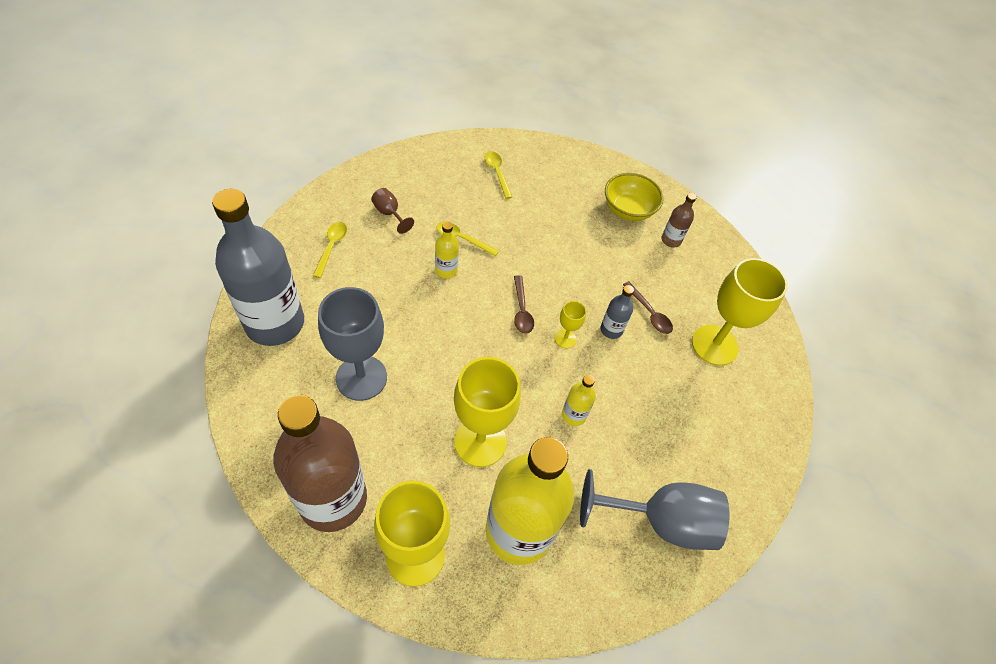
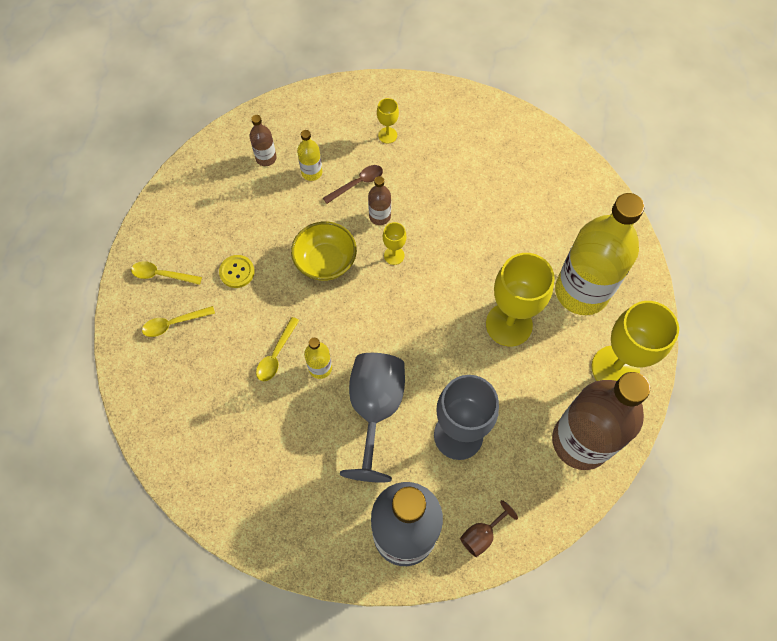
camera: 85 degrees left, 10 degrees up
(331, 247) = (296, 493): yellow spoon -> yellow spoon (161, 275)
(389, 214) = (242, 436): brown goblet -> brown goblet (482, 535)
(521, 310) = (365, 294): brown spoon -> none
(546, 215) = (237, 272): none -> yellow button
(573, 415) = (472, 250): yellow bottle -> yellow bottle (311, 172)
(611, 330) = (380, 216): grey bottle -> brown bottle
(628, 210) = (226, 193): yellow bowl -> yellow bowl (325, 261)
(660, 521) = (555, 190): grey goblet -> grey goblet (375, 409)
(714, 345) = (387, 135): yellow goblet -> yellow goblet, size x0.46

